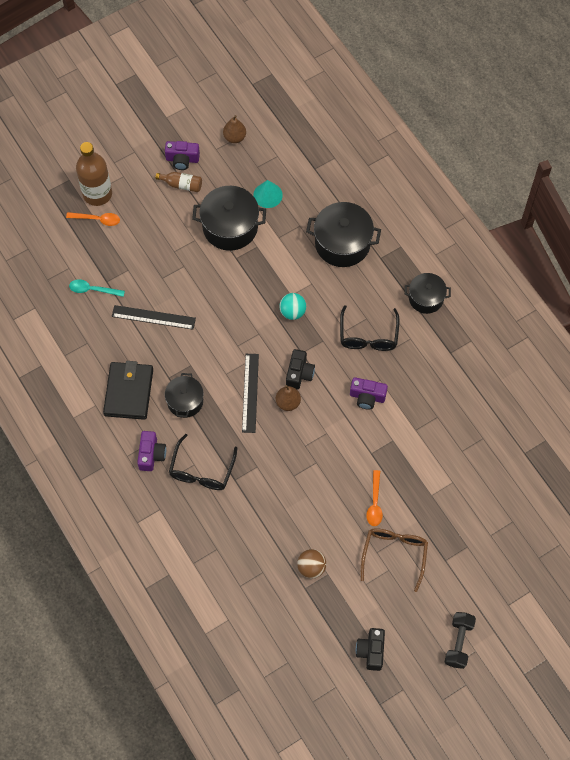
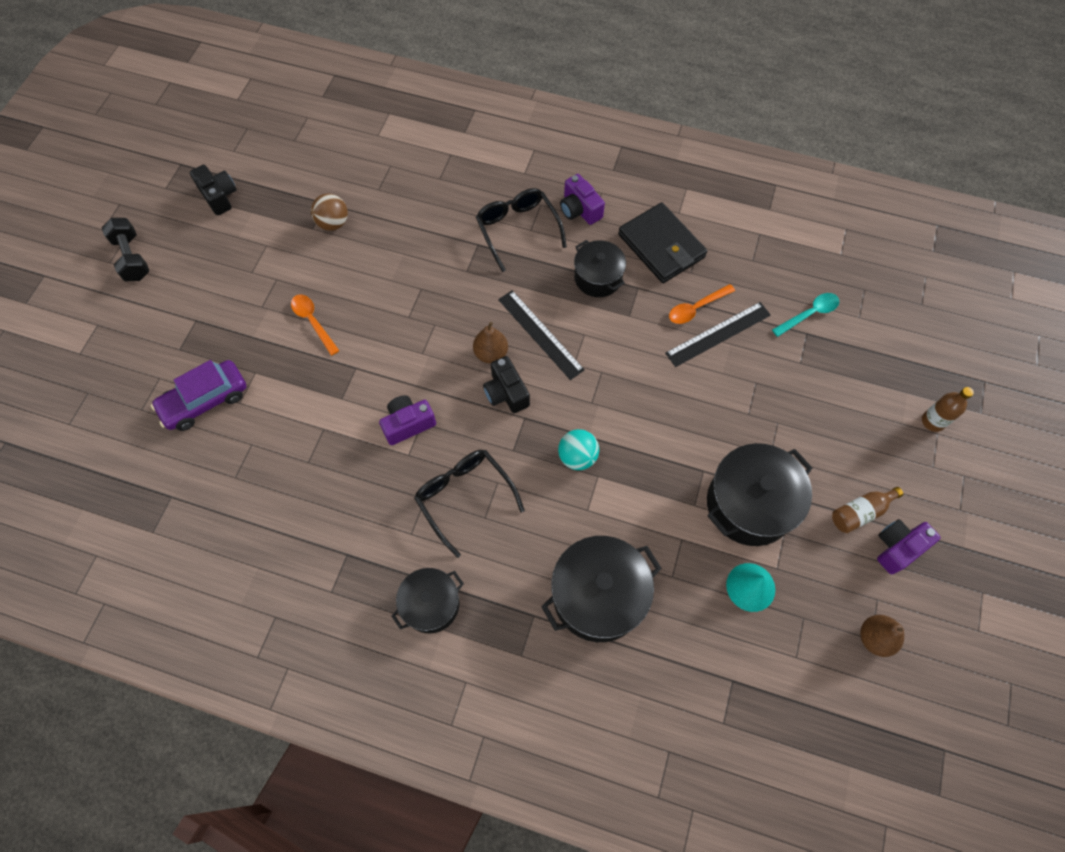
camera: 140 degrees right, 0 degrees up
(97, 194) = (933, 421): brown bottle -> brown bottle, size x0.53
(97, 219) = (896, 392): orange spoon -> orange spoon (696, 308)
(394, 555) = (255, 288): brown glasses -> none
(472, 498) = (205, 401): none -> purple car

